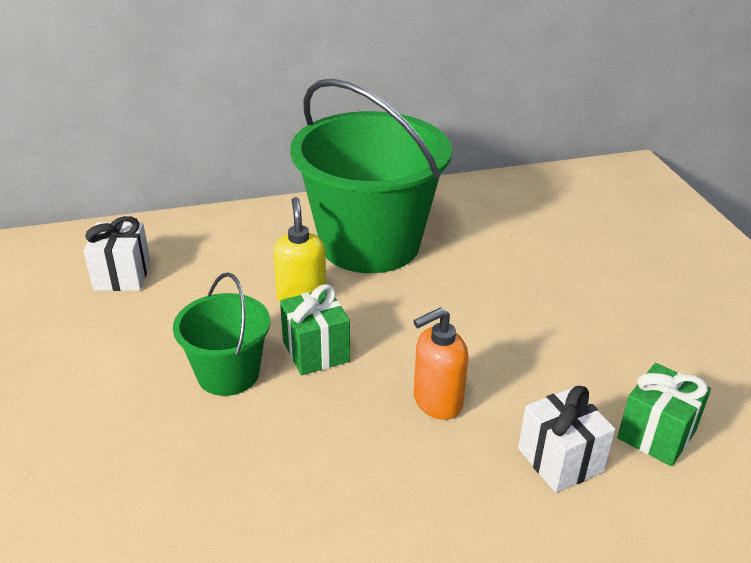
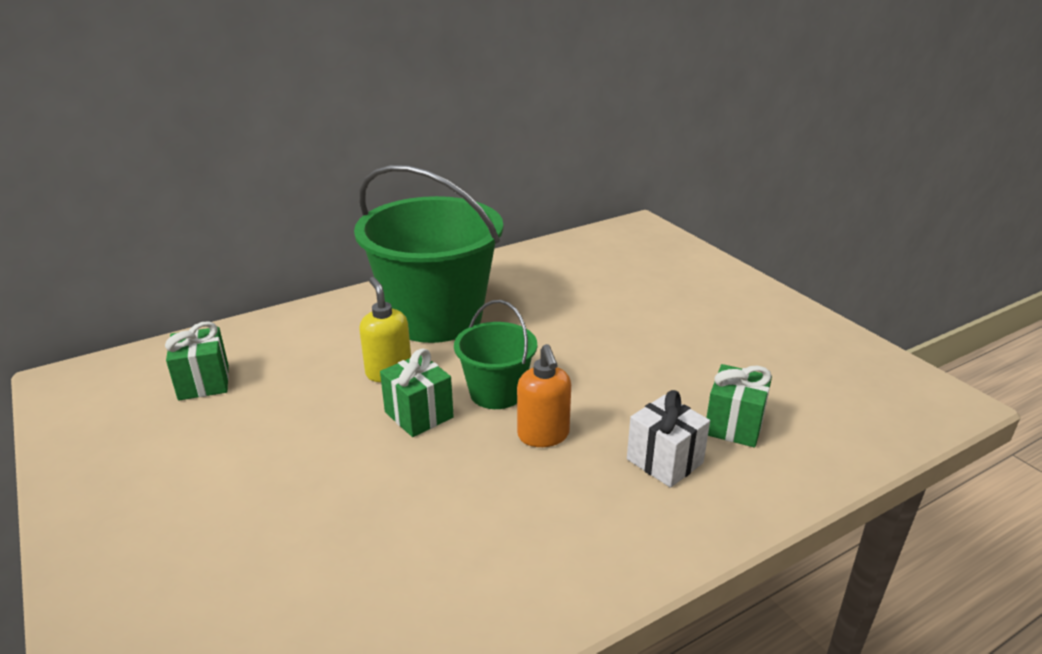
camera: 15 degrees left, 5 degrees down
(122, 276) = (204, 382): white gift -> green gift
(228, 374) = (342, 449): green bucket -> green bucket (496, 392)
(437, 402) = (543, 435): orange soap dispenser -> orange soap dispenser turned 60 degrees counterclockwise

